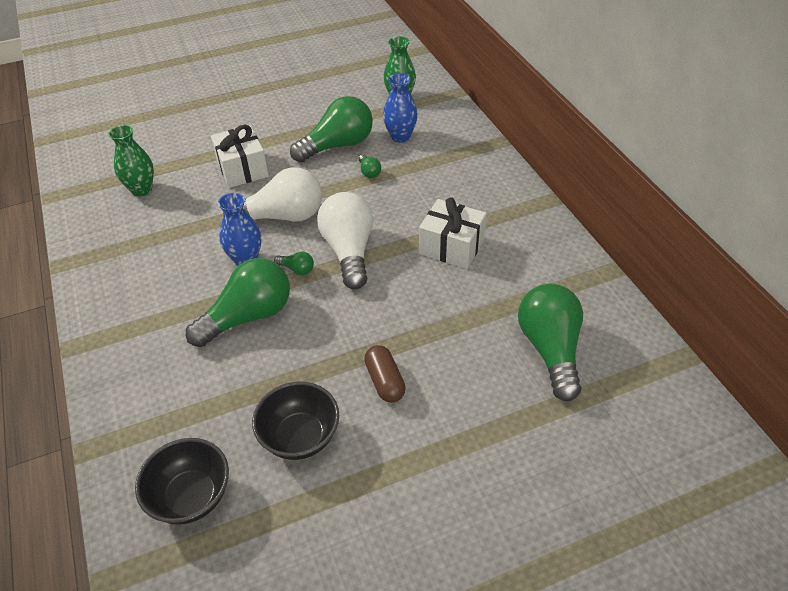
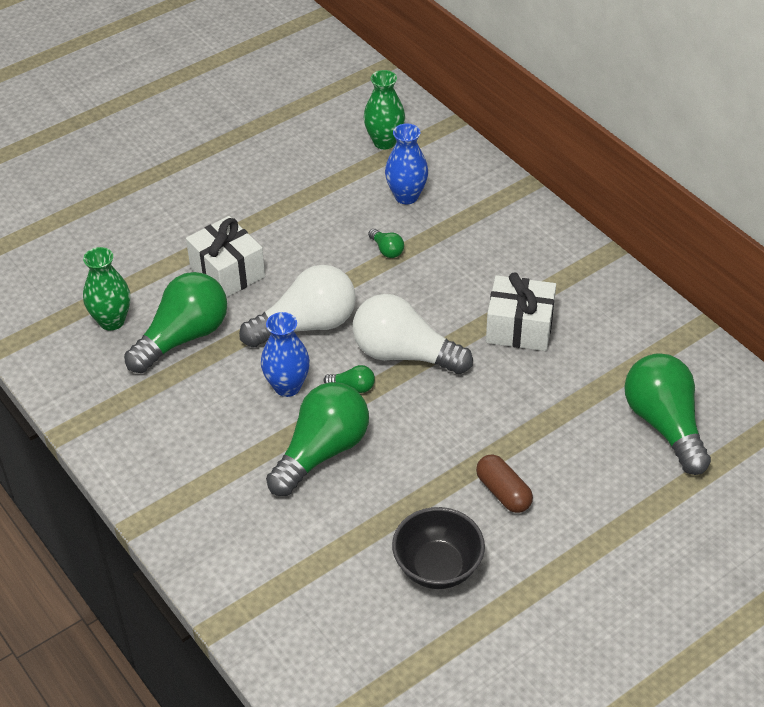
camera: 15 degrees left, 0 degrees up
(191, 496) = (351, 648): black bowl -> none
(338, 145) = (333, 221): green light bulb -> green light bulb (183, 337)
(349, 251) = (404, 354): white light bulb -> white light bulb turned 45 degrees counterclockwise

